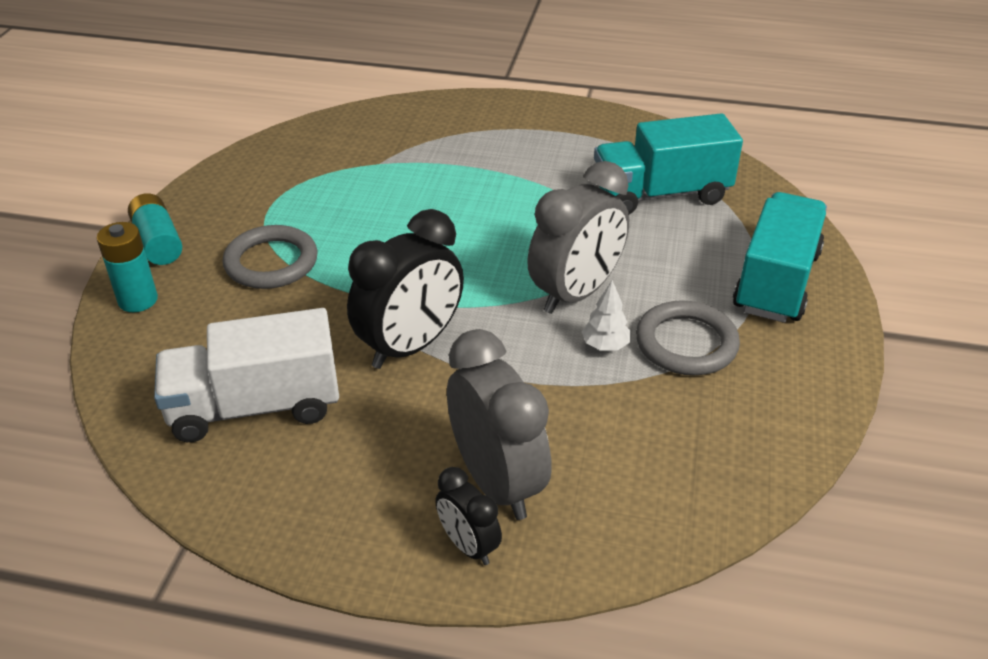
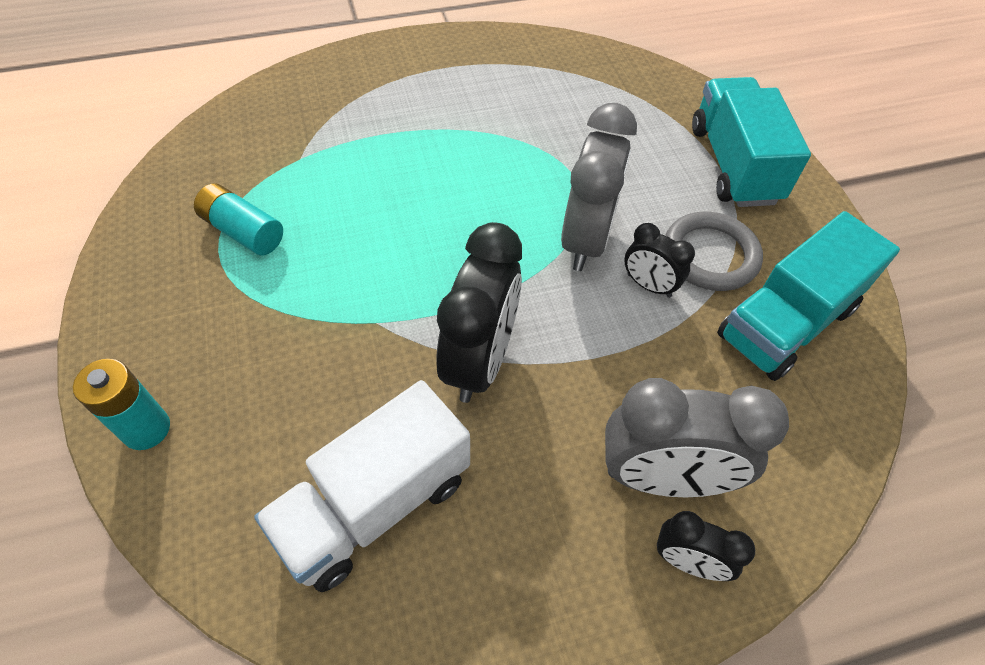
camera: 30 degrees left, 15 degrees up
(158, 242) = (118, 343): turquoise battery -> turquoise battery (243, 231)
(271, 262) = (268, 319): grey ring -> none
(497, 482) = (663, 478): grey clock -> grey clock turned 150 degrees clockwise
(605, 345) = (649, 285): white tree -> black clock
(661, 194) = (583, 107): turquoise truck -> turquoise truck (786, 322)

